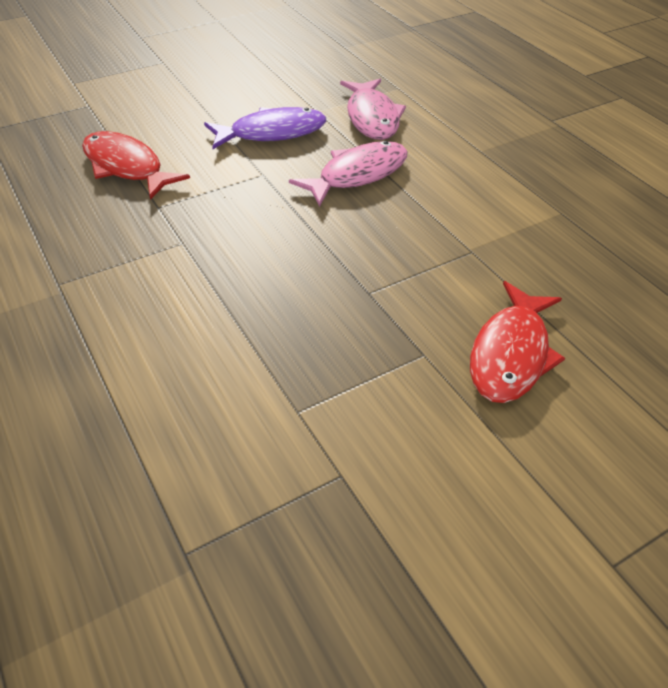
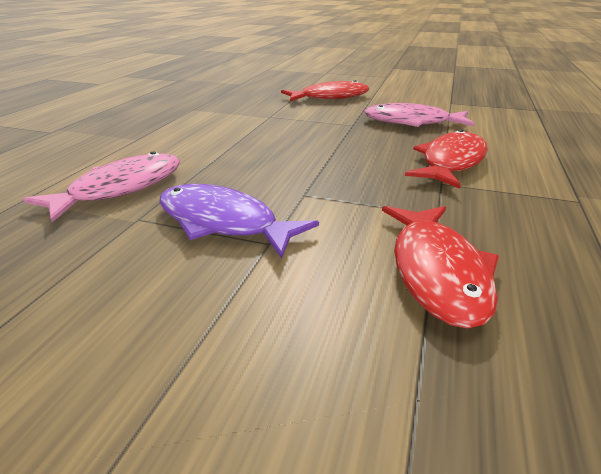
camera: 130 degrees left, 15 degrees down
(198, 278) = (451, 162): none -> red fish
(357, 175) = (238, 162): pink fish -> pink fish (411, 122)

